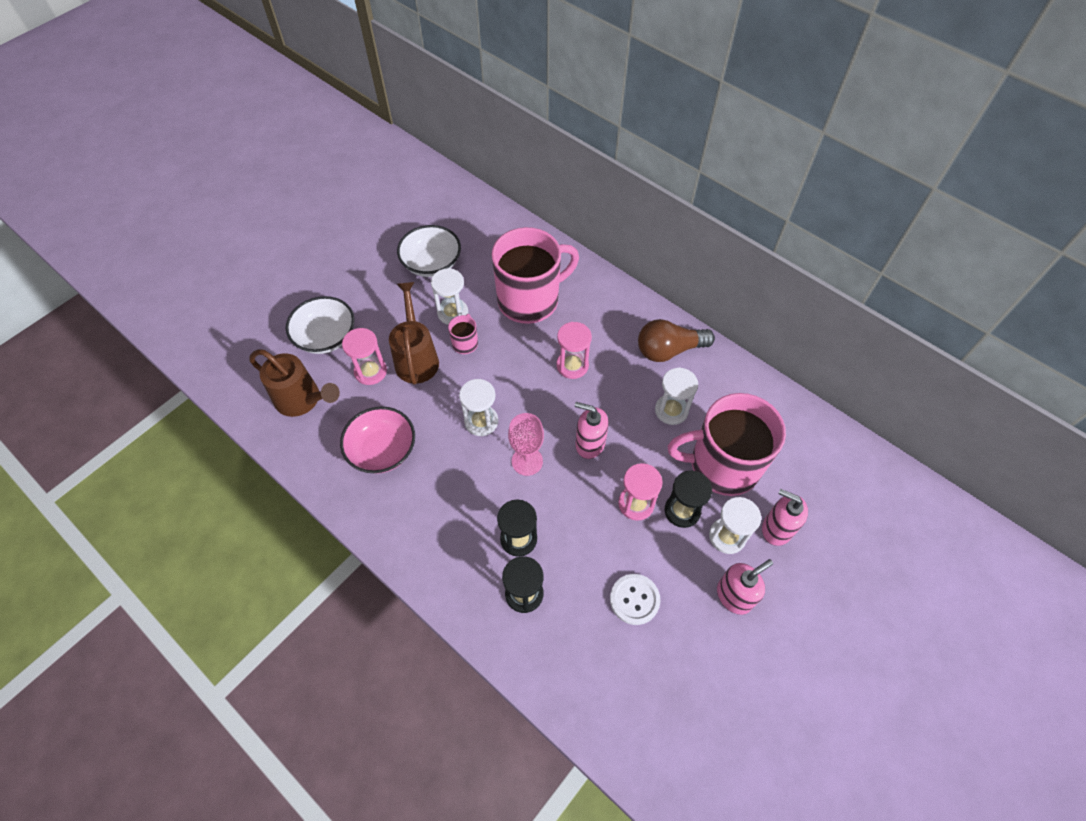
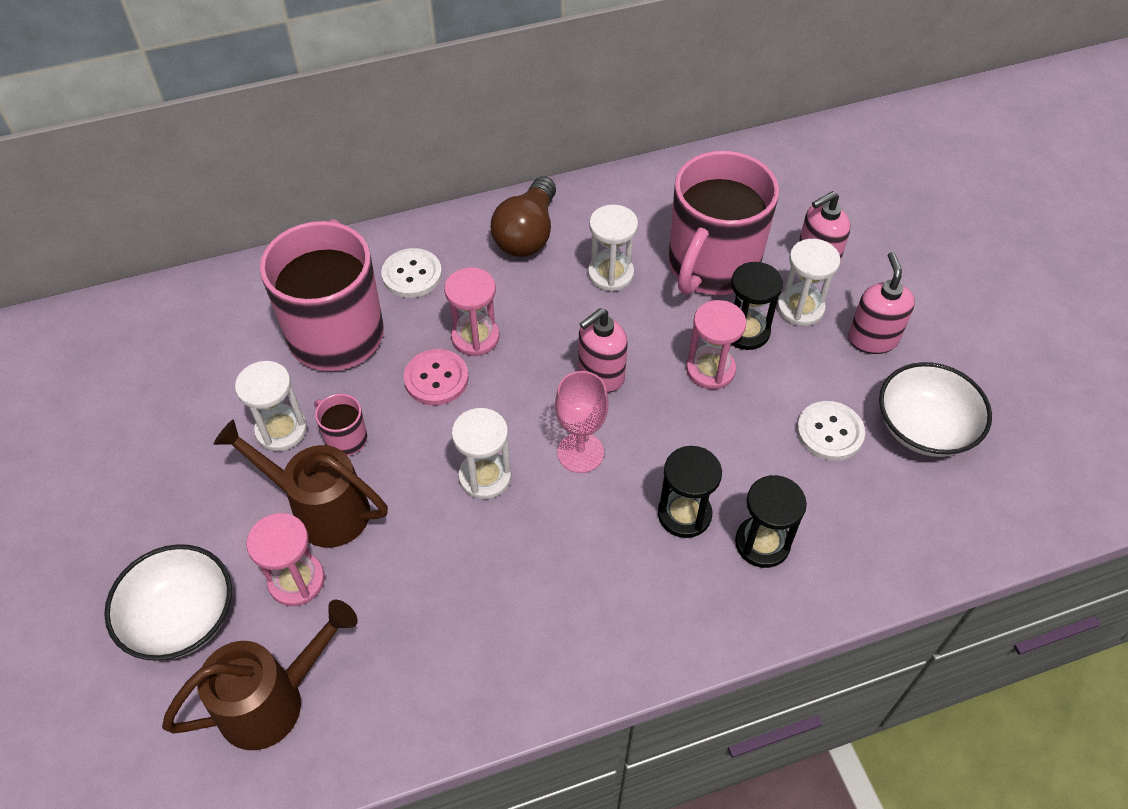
camera: 60 degrees left, 5 degrees down
(382, 450) = (444, 621): pink bowl -> none
(432, 263) = (171, 417): white bowl -> white bowl (924, 428)
(530, 362) = (436, 379): none -> pink button
(594, 311) = (412, 275): none -> white button

